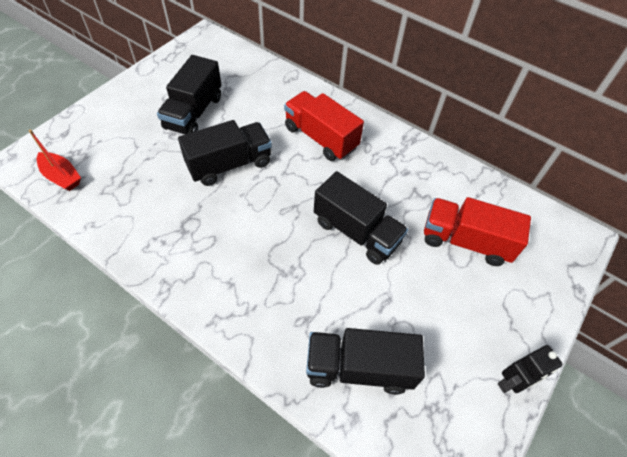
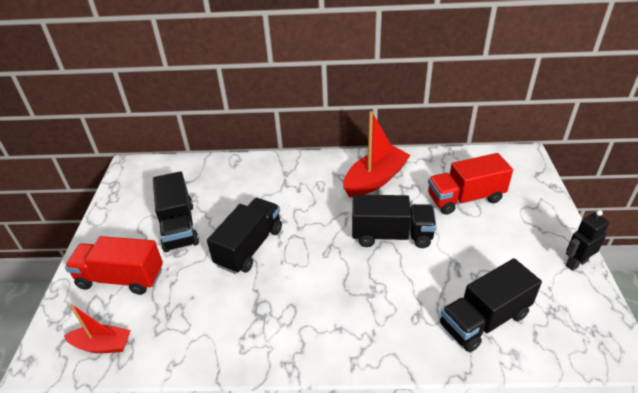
camera: 30 degrees left, 15 degrees down
(321, 138) = (302, 189): red truck -> red truck (121, 278)
(396, 168) = (375, 179): none -> red boat
(511, 382) = (576, 263): black robot -> black robot turned 150 degrees counterclockwise

